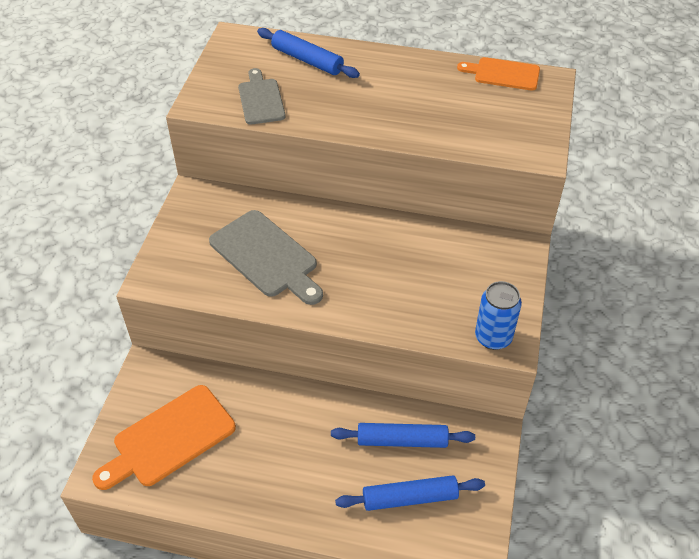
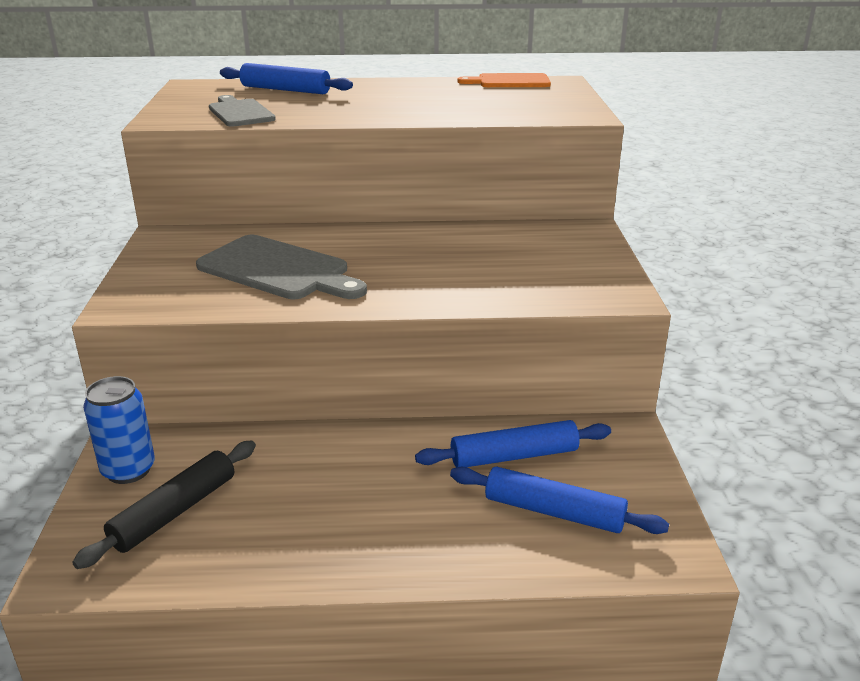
camera: 15 degrees left, 20 degrees down
(169, 438) = (175, 512): orange cutting board -> black rolling pin
(410, 498) = (554, 512): blue rolling pin -> blue rolling pin turned 45 degrees clockwise
(493, 337) = (600, 294): blue can -> blue can (128, 470)

